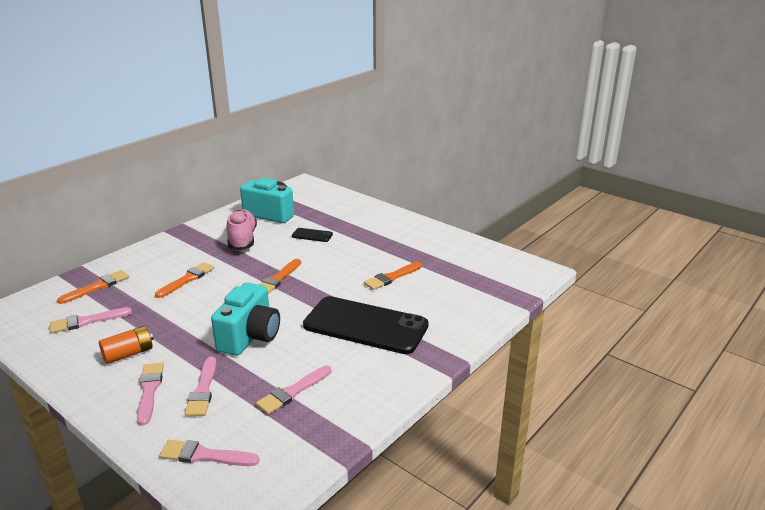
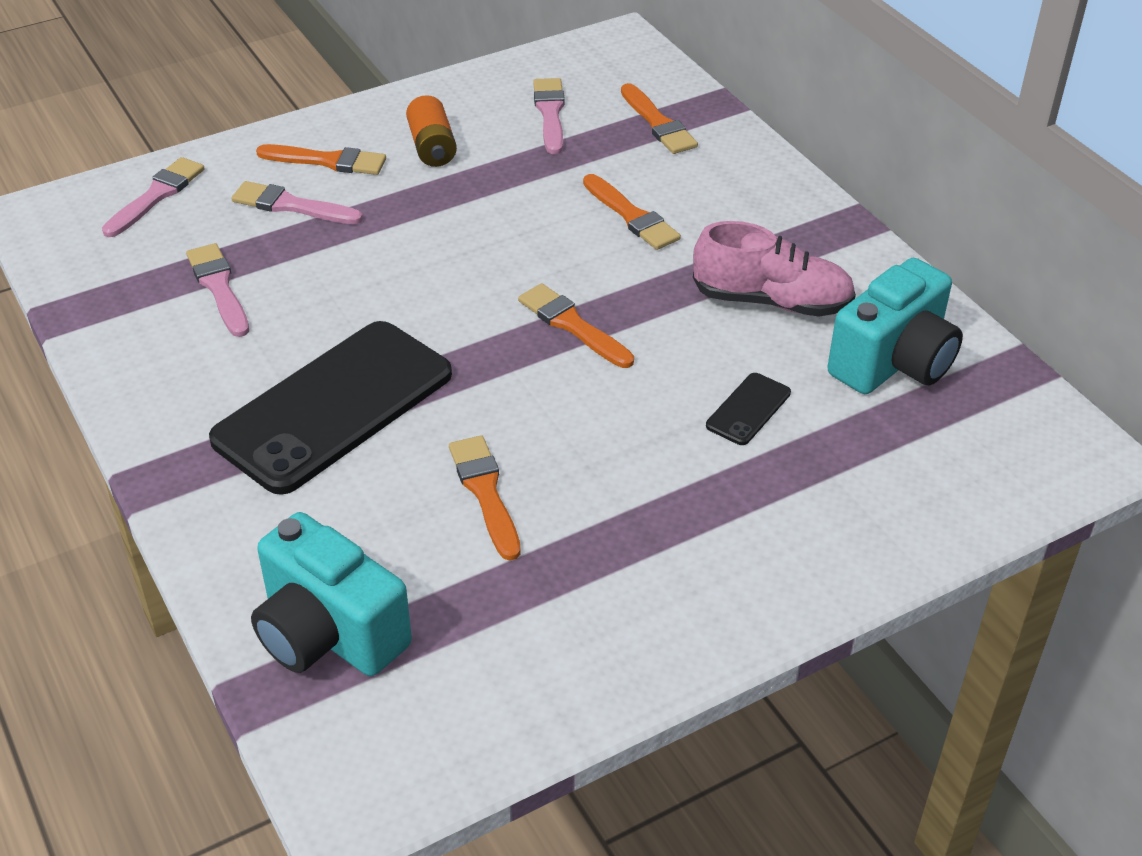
camera: 110 degrees right, 15 degrees up
(149, 390) = (327, 161): pink brush -> orange brush
(250, 337) = (395, 265): turquoise camera -> turquoise camera (328, 634)

